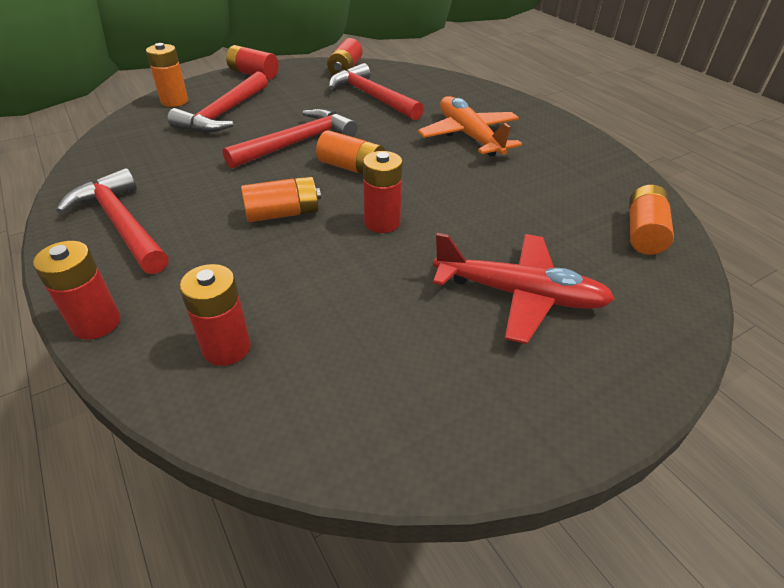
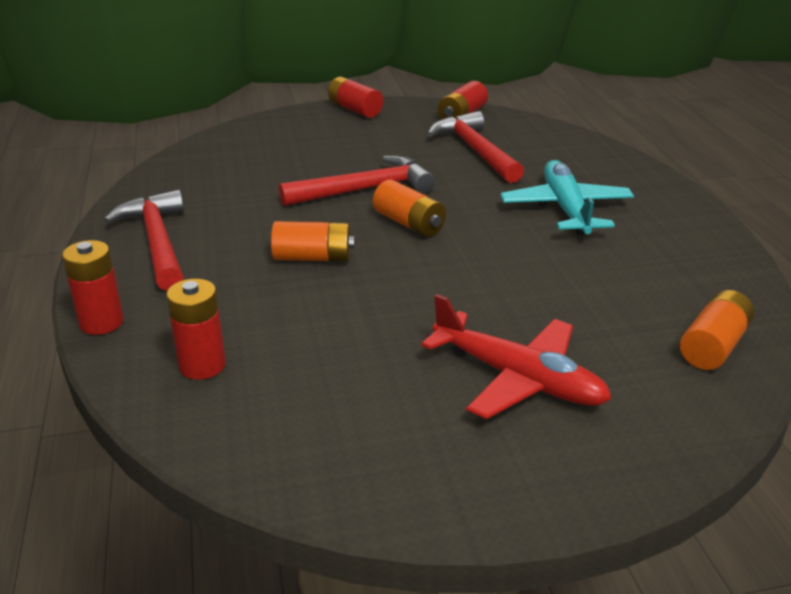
camera: 20 degrees right, 10 degrees down
(174, 101) = (258, 130): orange battery -> none
(225, 113) = (303, 149): red hammer -> none
(382, 222) = (411, 283): red battery -> none
(469, 136) = (566, 209): orange plane -> turquoise plane

